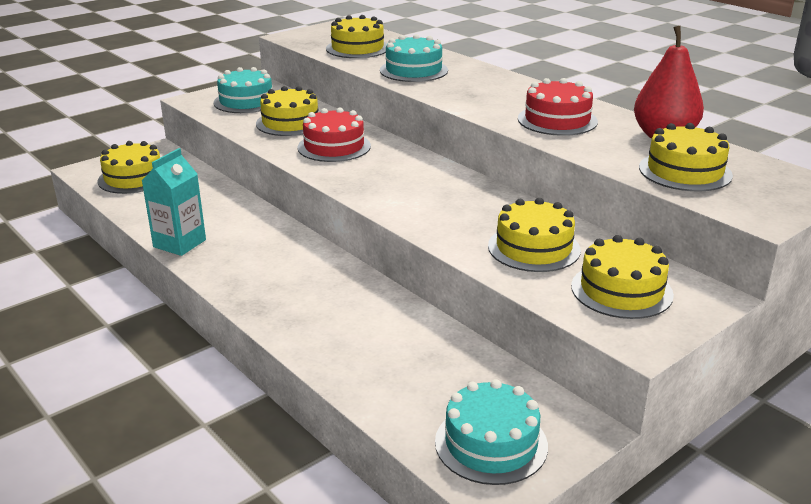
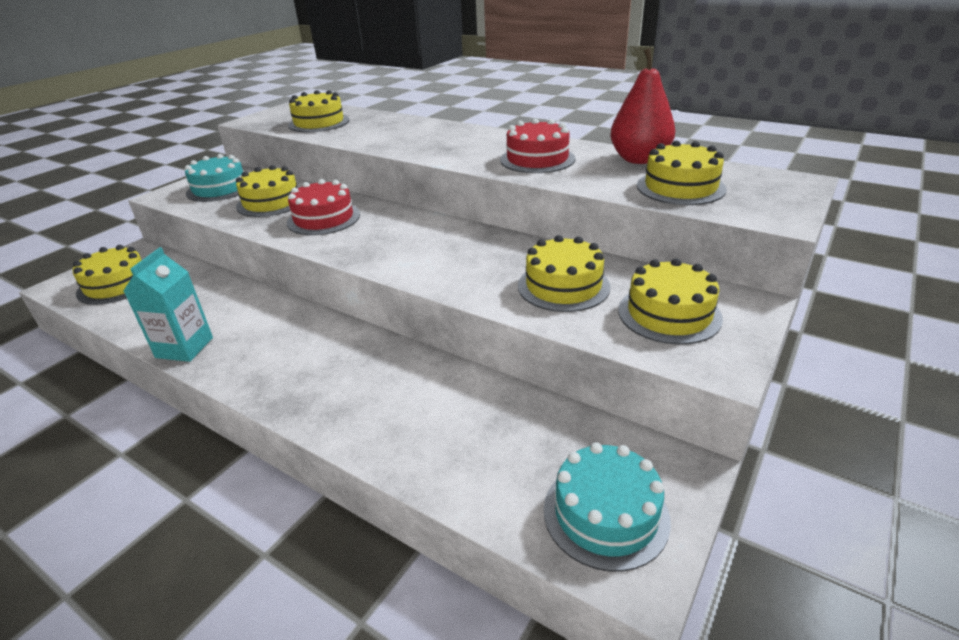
camera: 15 degrees left, 5 degrees up
(414, 70) = (381, 134): turquoise cake -> none

